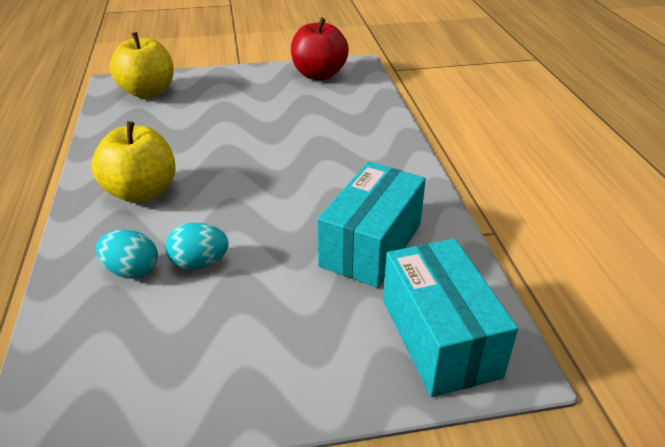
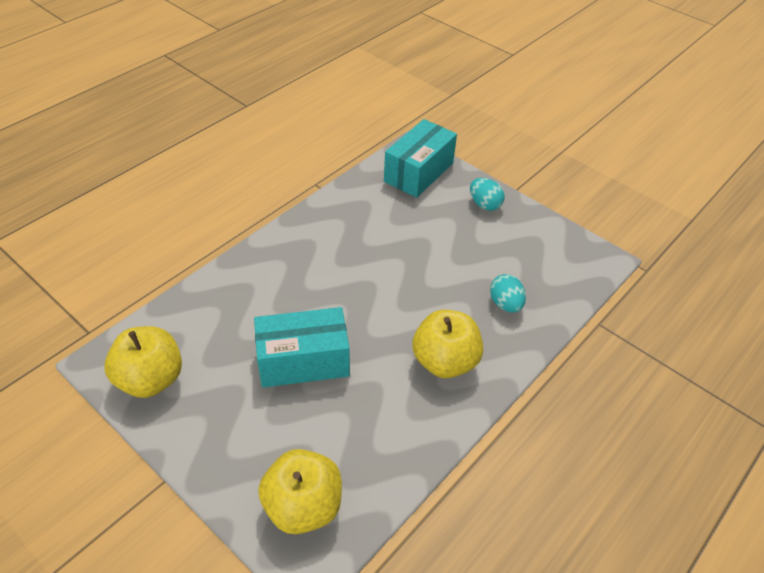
camera: 130 degrees left, 10 degrees up
(199, 263) = (468, 280): turquoise egg -> turquoise egg (484, 205)
(319, 75) = (150, 379): red apple -> yellow apple
(371, 245) = (379, 220): turquoise box -> turquoise box (303, 361)

